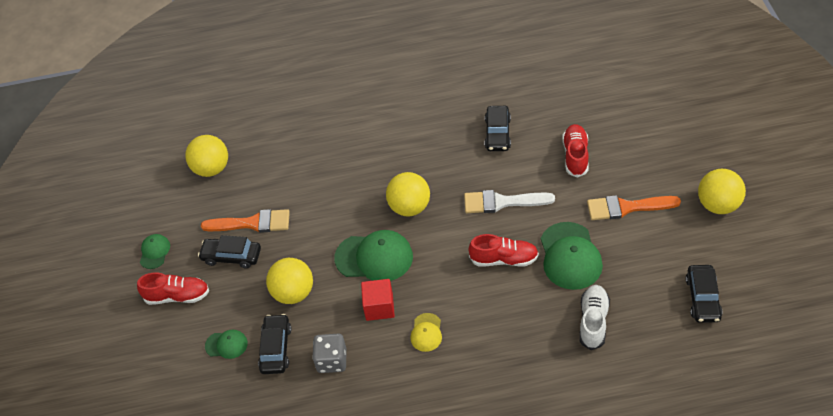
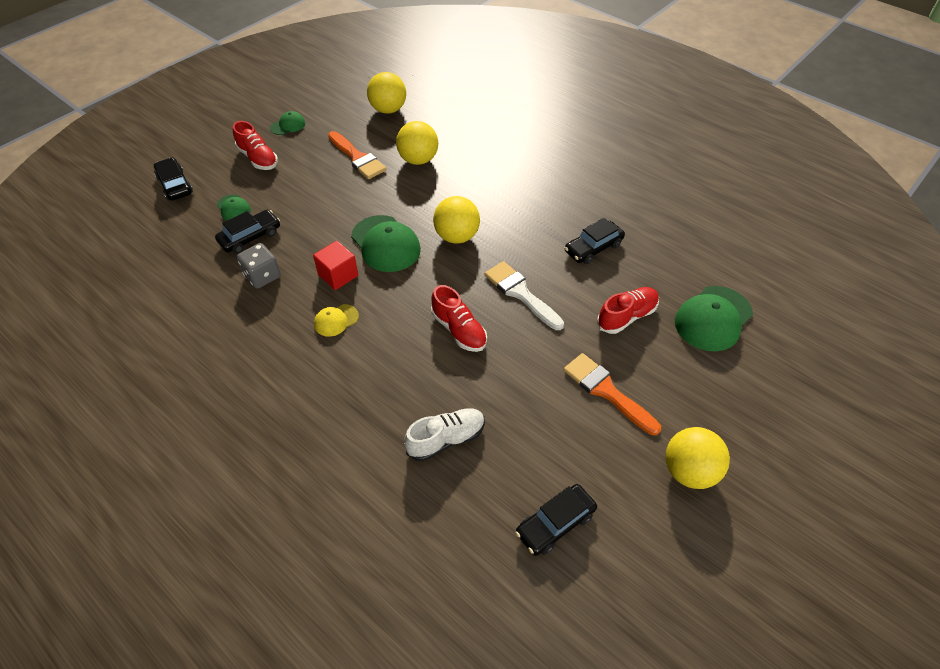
camera: 45 degrees right, 0 degrees up
(231, 256) = (317, 165): black car -> black car (175, 185)
(293, 293) = (311, 217): yellow ball -> yellow ball (418, 160)
(570, 256) = (506, 378): green cap -> green cap (713, 318)

